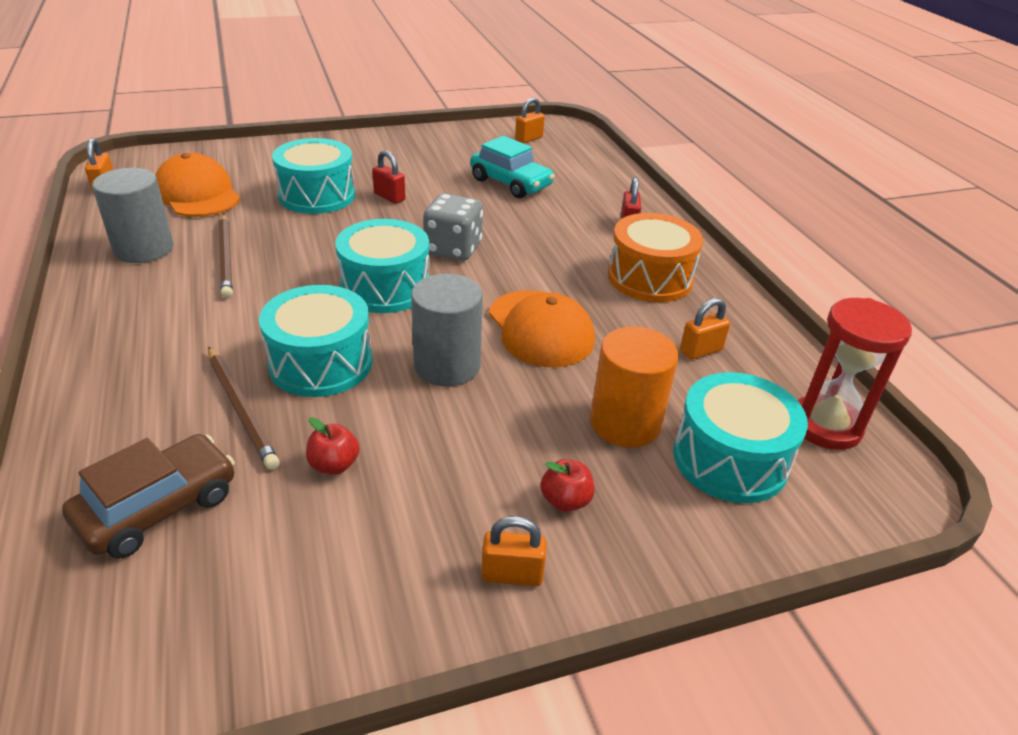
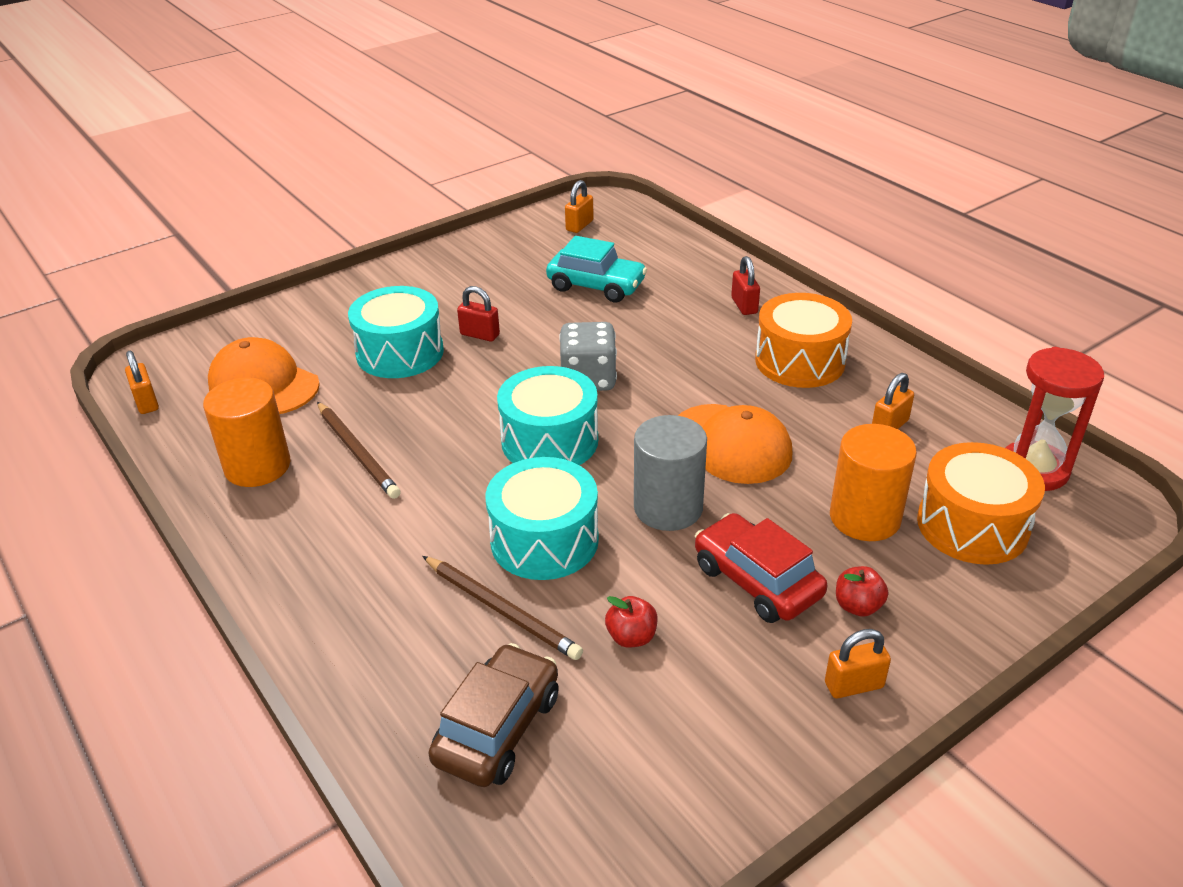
camera: 15 degrees left, 0 degrees up
(144, 249) = (257, 466): grey cylinder -> orange cylinder
(484, 449) = (757, 581): none -> red car
(730, 459) = (972, 525): turquoise drum -> orange drum

